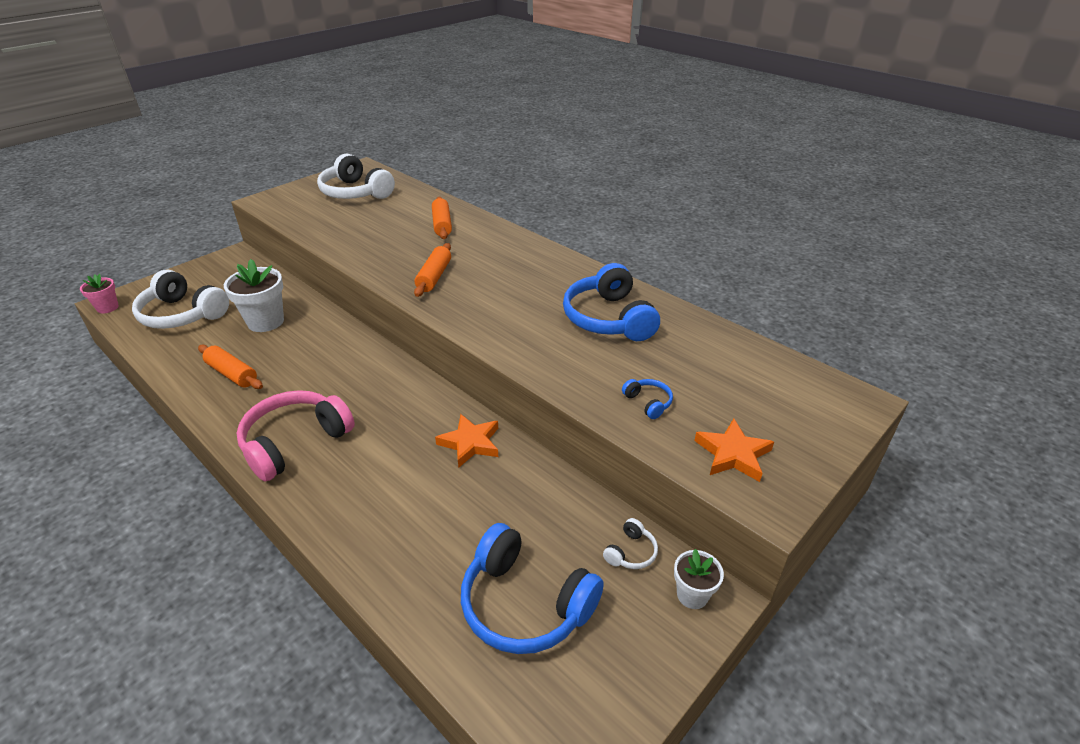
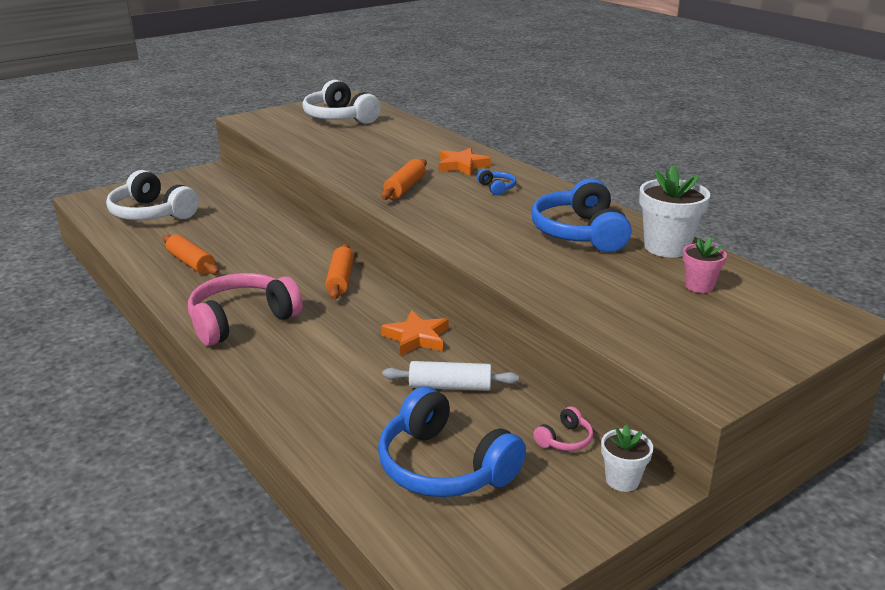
camera: 10 degrees right, 10 degrees down
(107, 308) = (82, 203): pink flower pot -> pink flower pot (699, 286)
(265, 322) = (231, 225): white flower pot -> white flower pot (666, 247)
(442, 224) = (422, 148): orange rolling pin -> orange rolling pin (340, 279)
(513, 501) = (450, 386): none -> white rolling pin
(631, 552) = (565, 440): white headphones -> pink headphones
(648, 402) = (604, 300): blue headphones -> blue headphones (497, 188)
(733, 454) = (683, 347): orange star -> orange star (462, 165)

